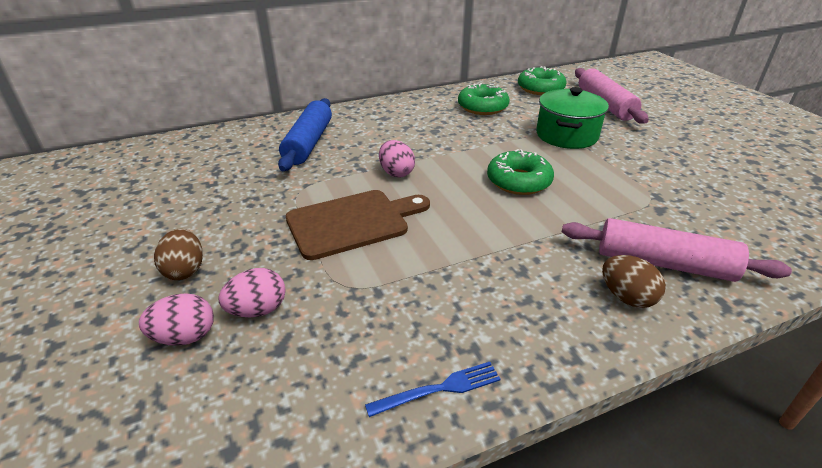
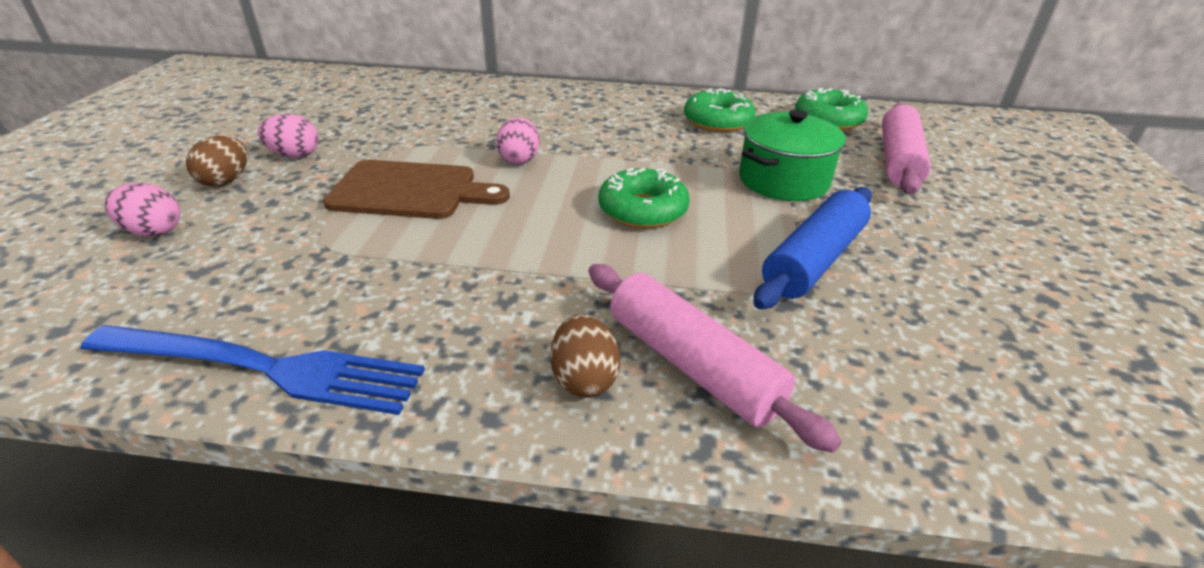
camera: 30 degrees right, 0 degrees up
(257, 310) = (229, 233): pink egg -> pink egg (294, 155)
(308, 143) = (476, 108): blue rolling pin -> blue rolling pin (814, 260)
(439, 389) = (264, 368): blue fork -> blue fork, size x2.08

